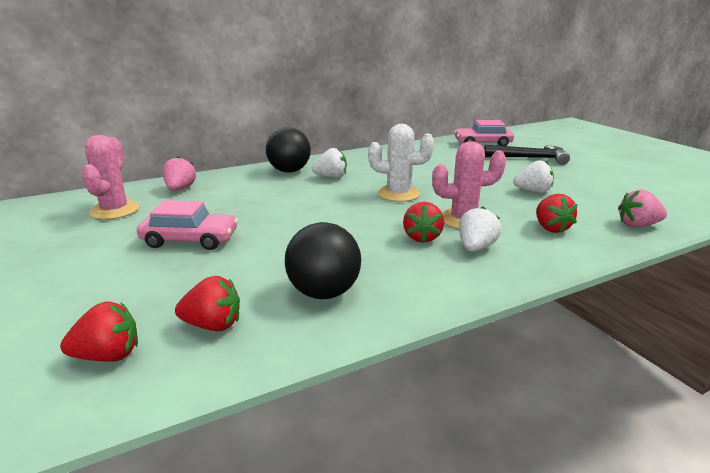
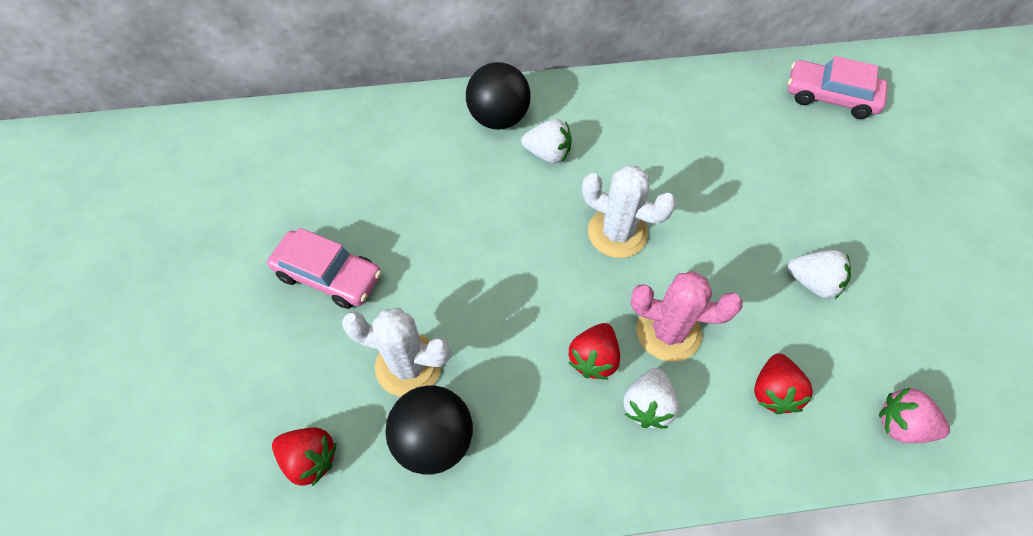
camera: 20 degrees right, 35 degrees up
(108, 356) = (211, 474): red strawberry -> none
(115, 210) = (262, 174): pink cactus -> none
(180, 189) = (347, 135): pink strawberry -> none
(280, 264) = (409, 365): none -> white cactus
(476, 247) = (647, 405): white strawberry -> white strawberry turned 150 degrees clockwise
(530, 158) = (877, 172): black hammer -> none

